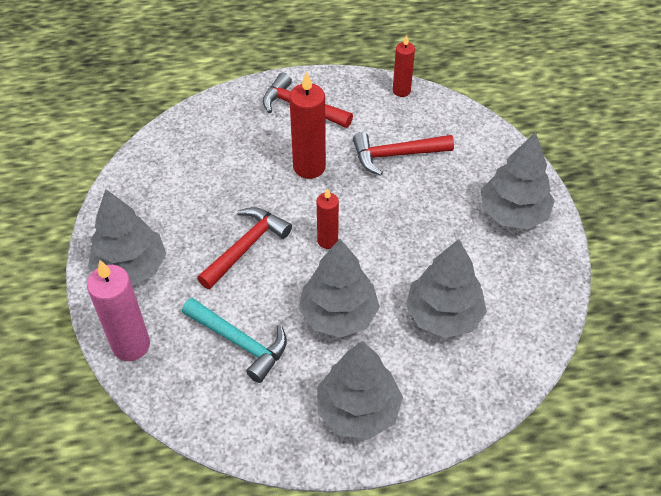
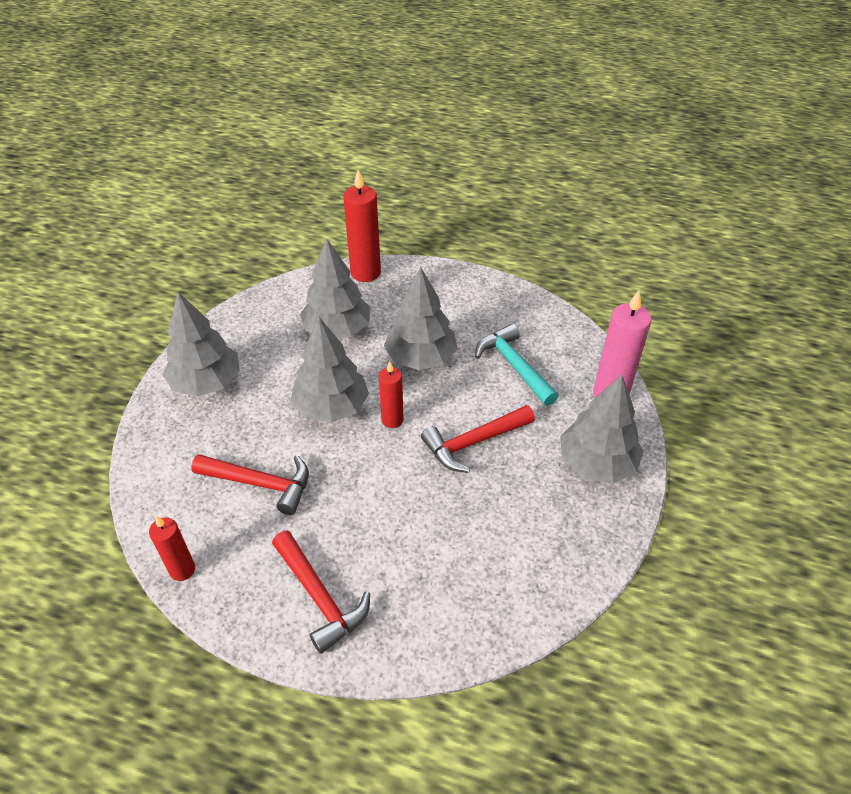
camera: 155 degrees left, 5 degrees down
(309, 167) = (362, 506): red candle -> red candle (365, 273)
(358, 410) = (445, 296): grey tree -> grey tree (331, 407)

